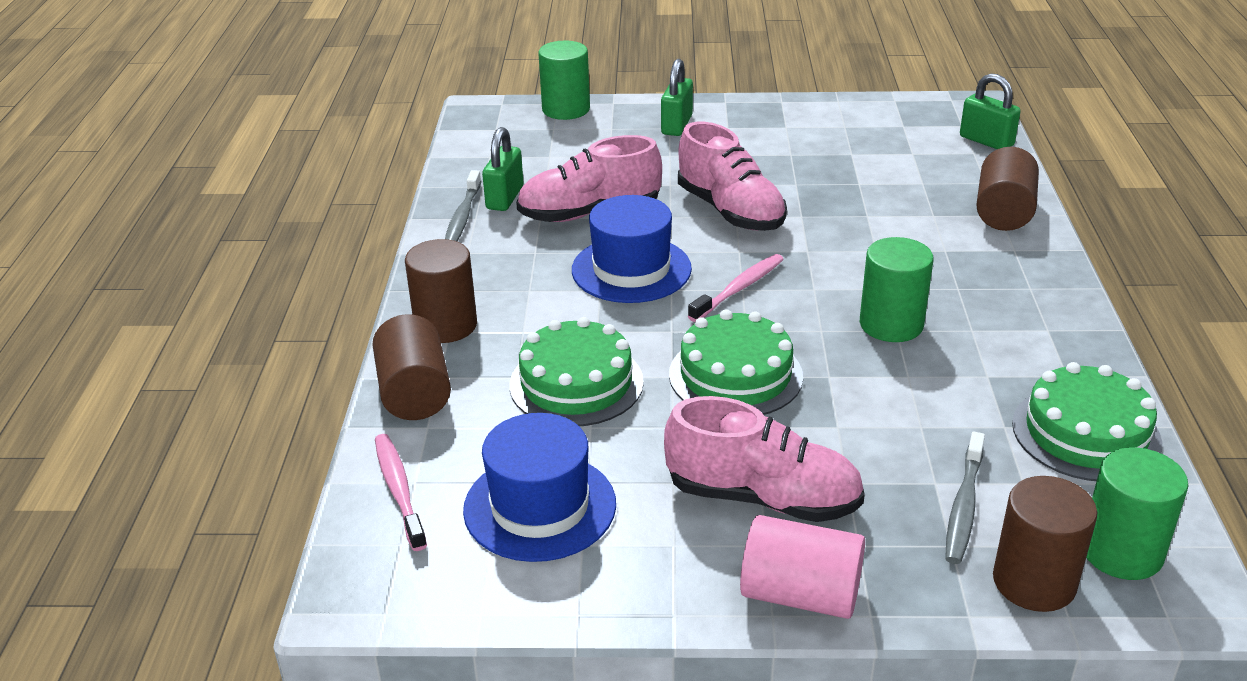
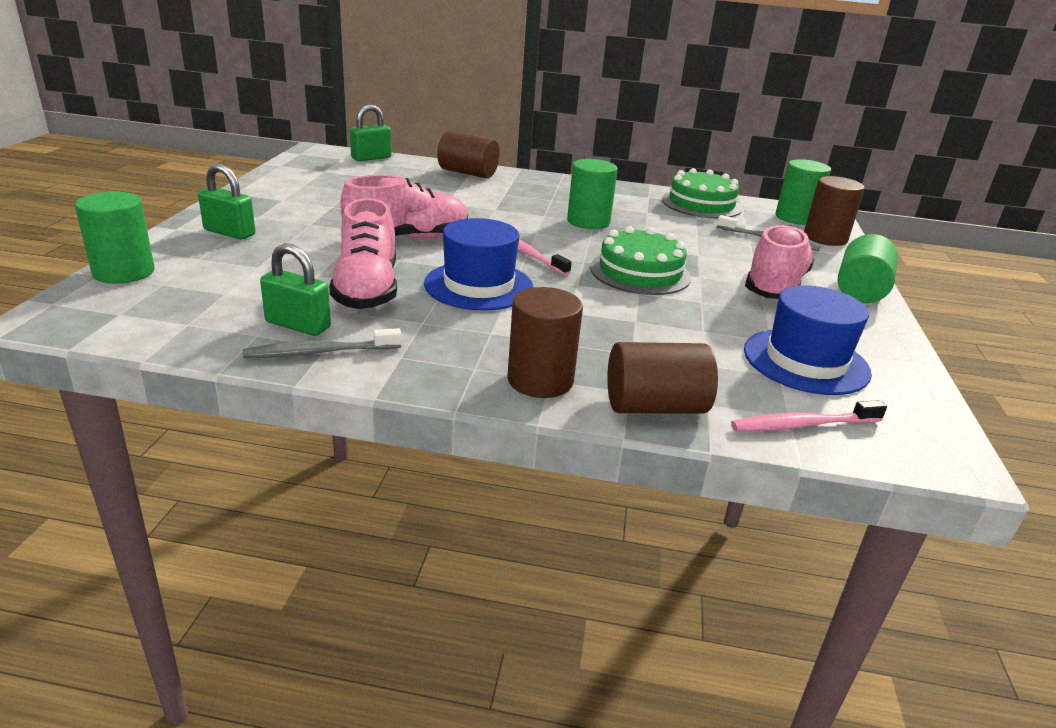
camera: 85 degrees left, 5 degrees down
(463, 217) = (320, 352): grey toothbrush -> grey toothbrush turned 150 degrees clockwise
(576, 383) = (645, 328): green cake -> none
(800, 594) = (860, 291): pink cylinder -> green cylinder

